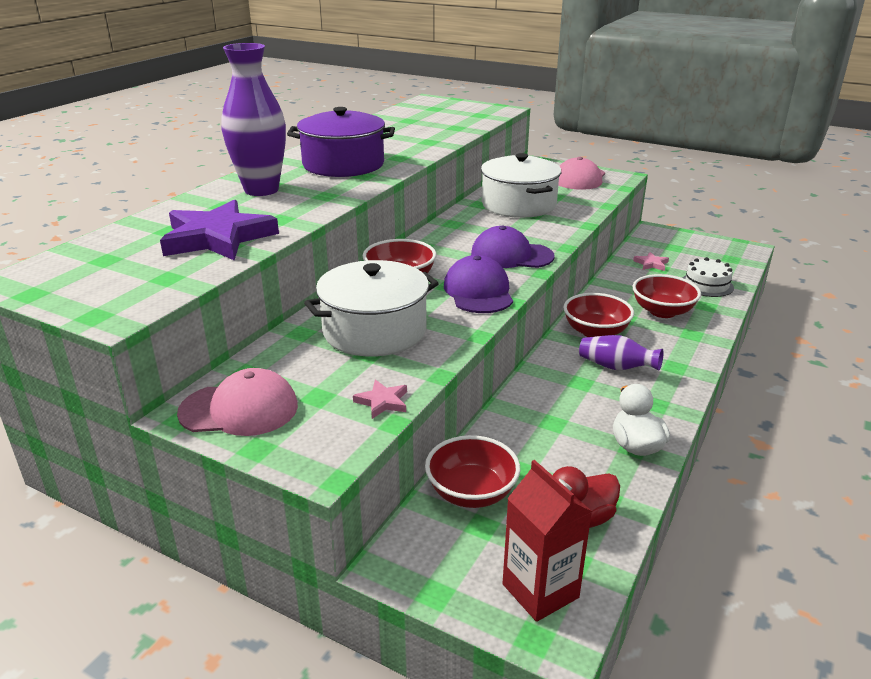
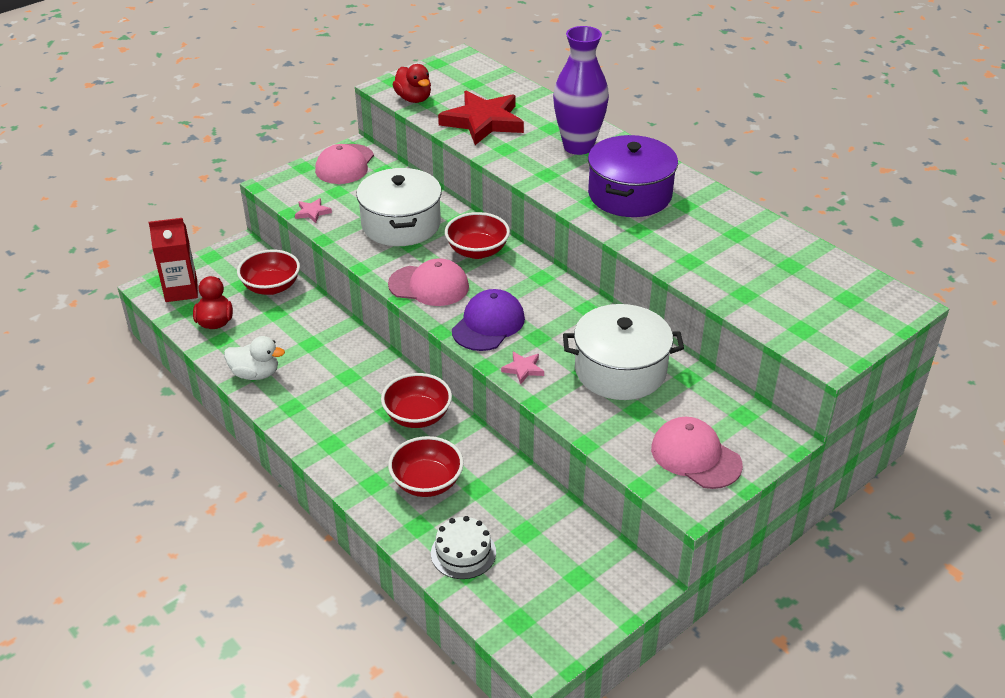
camera: 110 degrees right, 10 degrees up
(158, 289) = (413, 99): none -> red duck
(218, 237) = (483, 122): purple star -> red star
(478, 291) = (429, 286): purple cap -> pink cap
(616, 367) = (355, 405): purple vase -> none
(651, 264) = (540, 528): pink star -> pink star (523, 369)

